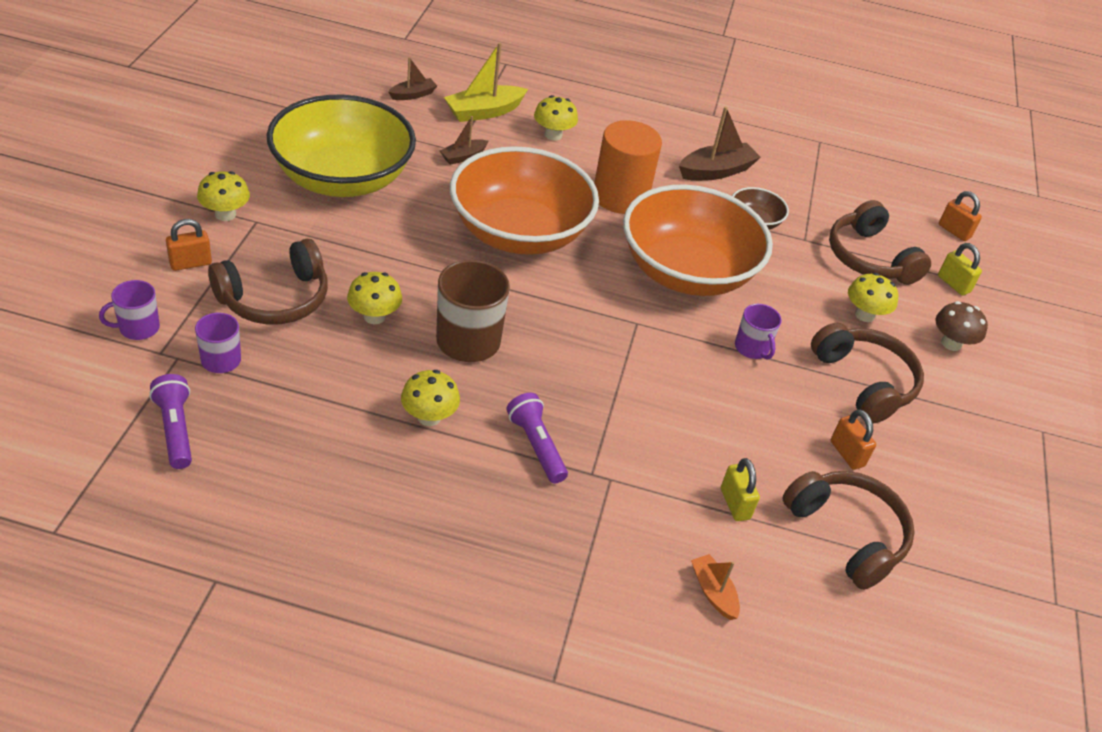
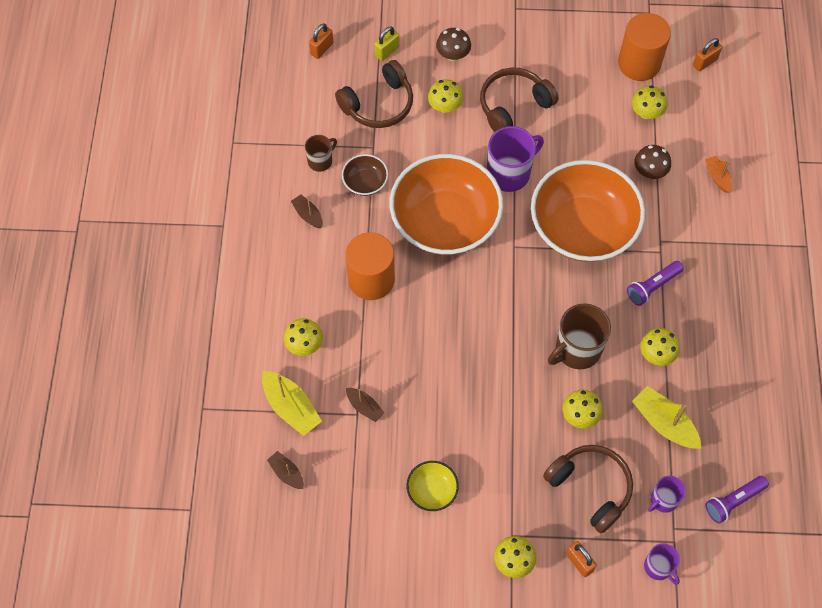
camera: 95 degrees left, 20 degrees up
(324, 393) = (664, 423): none -> yellow boat
(342, 178) = (432, 490): yellow bowl -> yellow bowl, size x0.42
(519, 233) = (447, 342): orange bowl -> orange bowl (582, 228)
(713, 592) = (717, 177): orange boat -> orange boat turned 105 degrees clockwise
(716, 171) = (308, 215): brown boat -> brown boat, size x0.58
(735, 504) = (649, 172): yellow padlock -> brown mushroom
(752, 348) = (509, 173): purple mug -> purple mug, size x1.75
(789, 195) = (320, 161): none -> brown mug
(847, 454) = (582, 114): orange padlock -> orange padlock (705, 62)
(847, 534) = (646, 113): brown headphones -> yellow mushroom
(946, 555) = (639, 63): none -> orange cylinder

